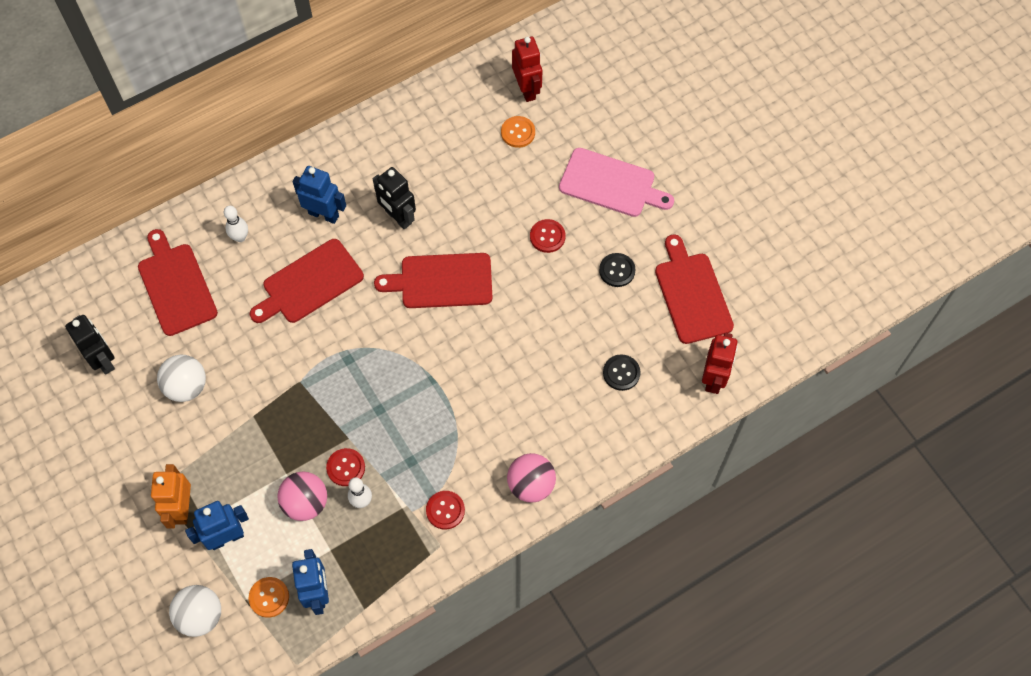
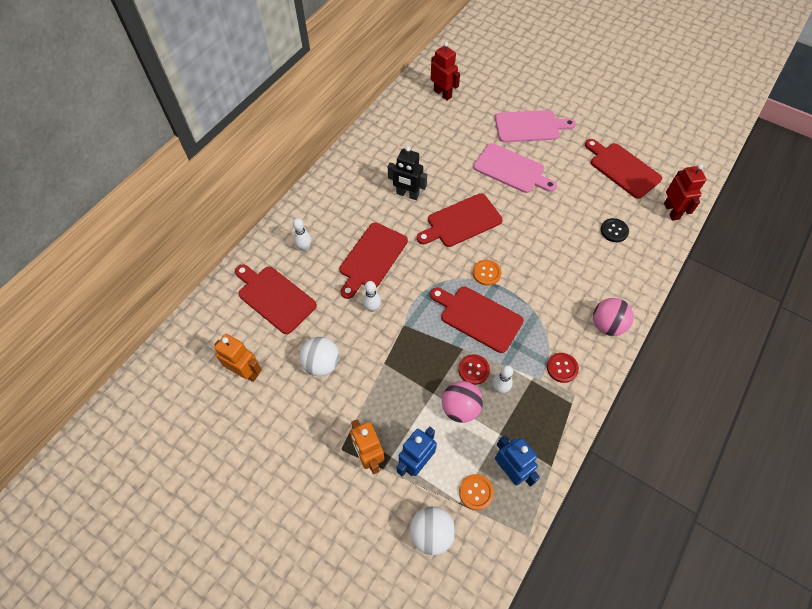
camera: 25 degrees left, 5 degrees down
(103, 360) = (246, 372): black robot -> orange robot
(276, 345) = (372, 308): none -> white bowling pin
(324, 214) = (355, 211): blue robot -> none
(388, 409) = (478, 317): none -> red cutting board
(518, 132) = (453, 119): orange button -> orange button (486, 273)
(547, 236) = (511, 170): red button -> pink cutting board
(617, 270) = (568, 173): black button -> none

